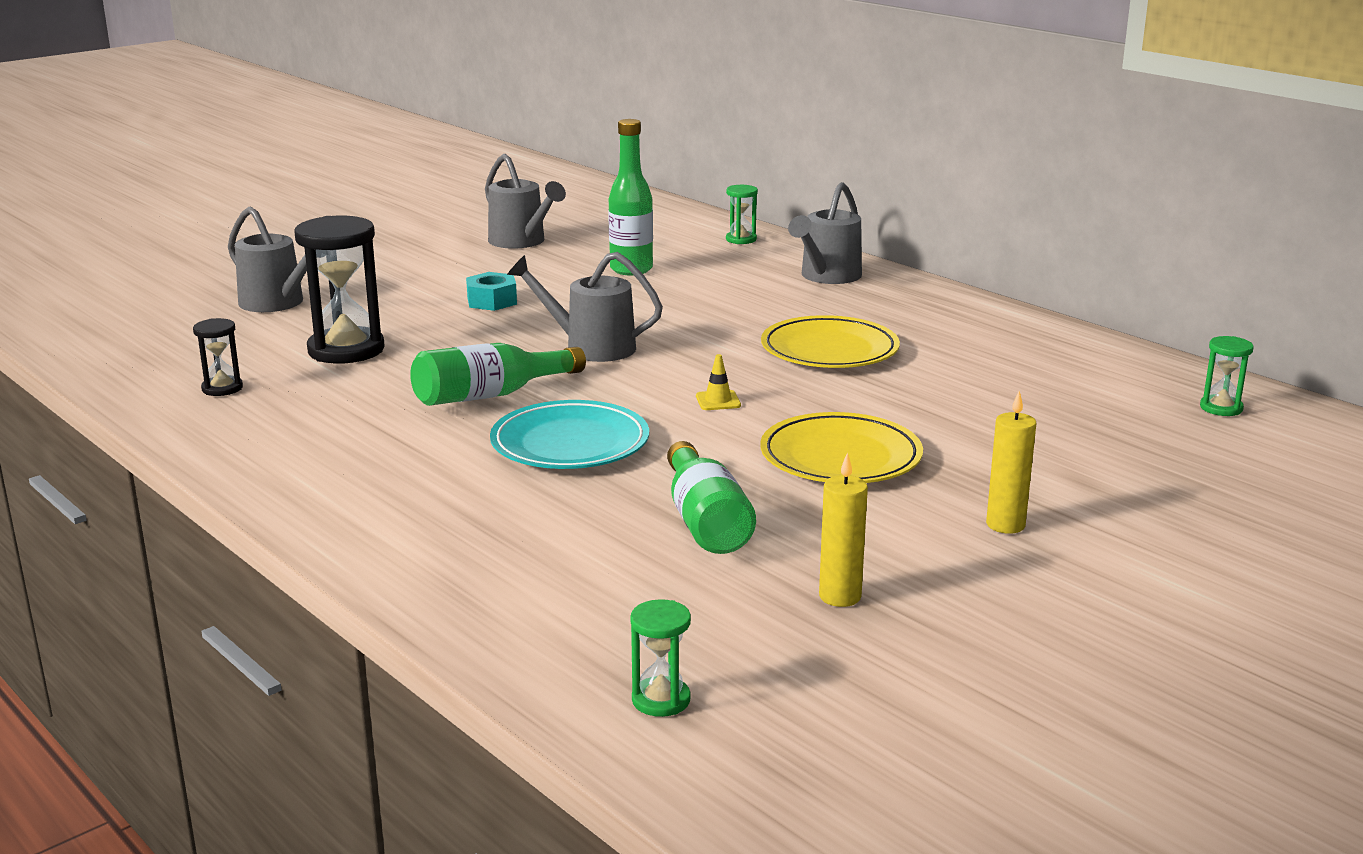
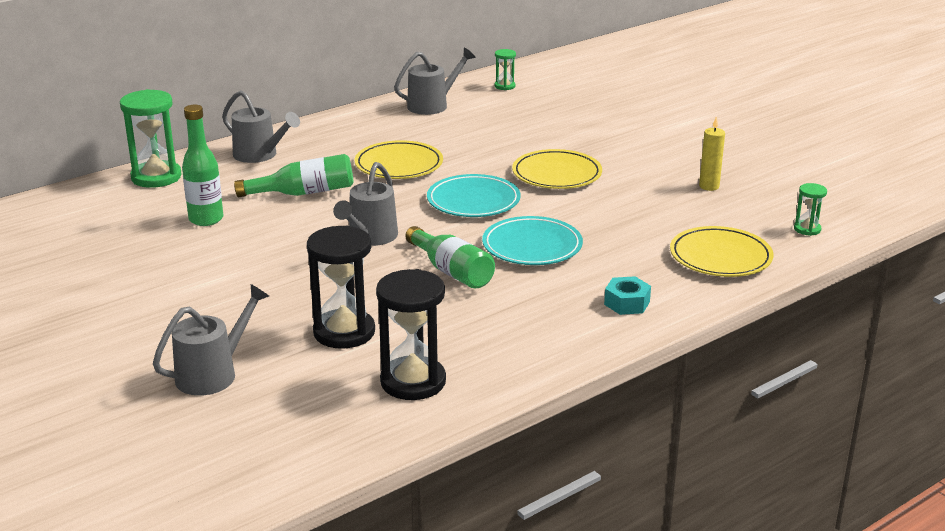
camera: 85 degrees left, 5 degrees up
(222, 388) = (413, 381): black hourglass -> black hourglass, size x2.01
(492, 301) = (254, 274): turquoise nut -> turquoise nut (627, 303)
(521, 242) = (102, 263): grey watering can -> grey watering can (432, 105)
(535, 596) = (720, 257): none -> yellow plate
(705, 522) = (635, 212): green bottle -> green bottle (304, 193)
(718, 401) = (473, 201): yellow traffic cone -> turquoise plate
(741, 239) = (156, 177): green hourglass -> green hourglass, size x2.01
(1005, 525) = (634, 146): yellow candle -> none

